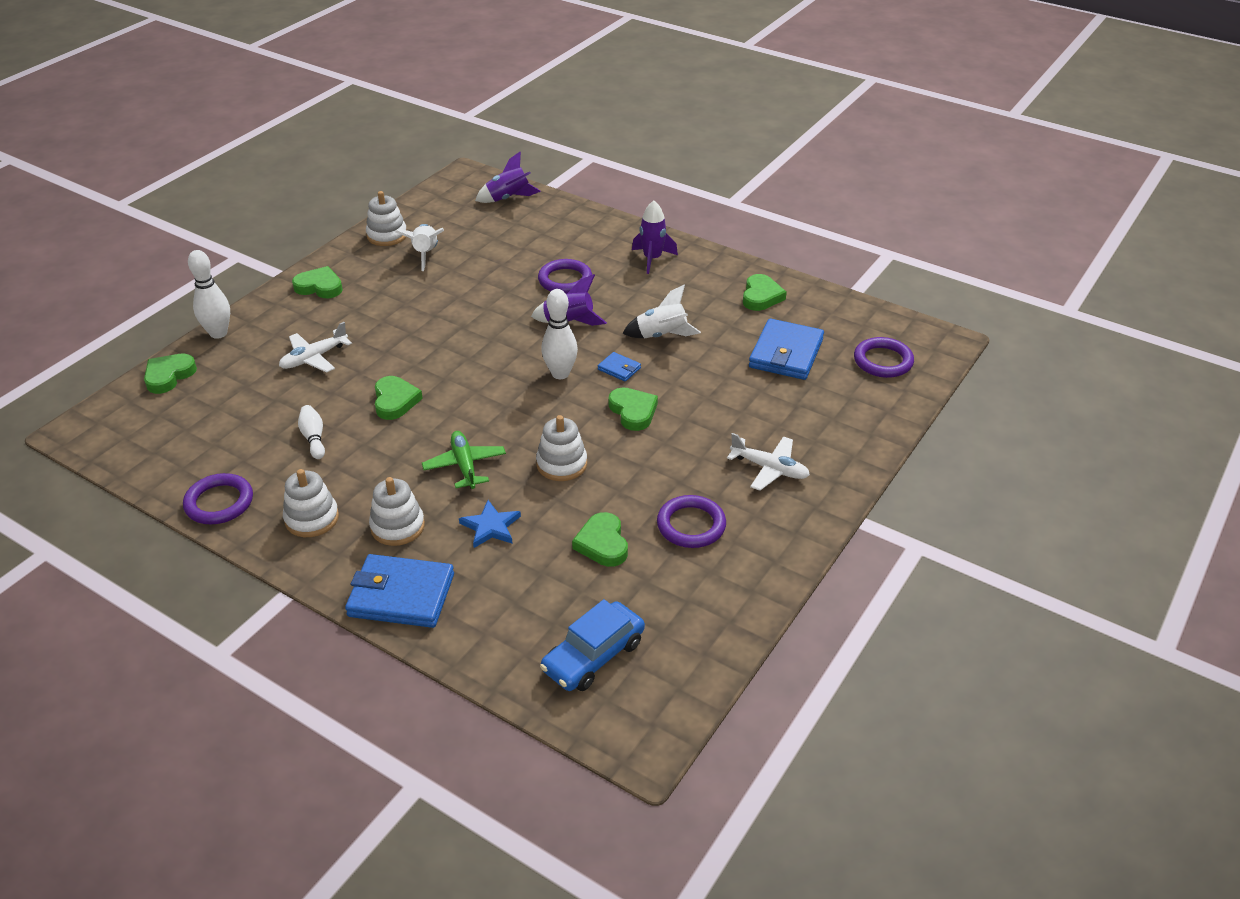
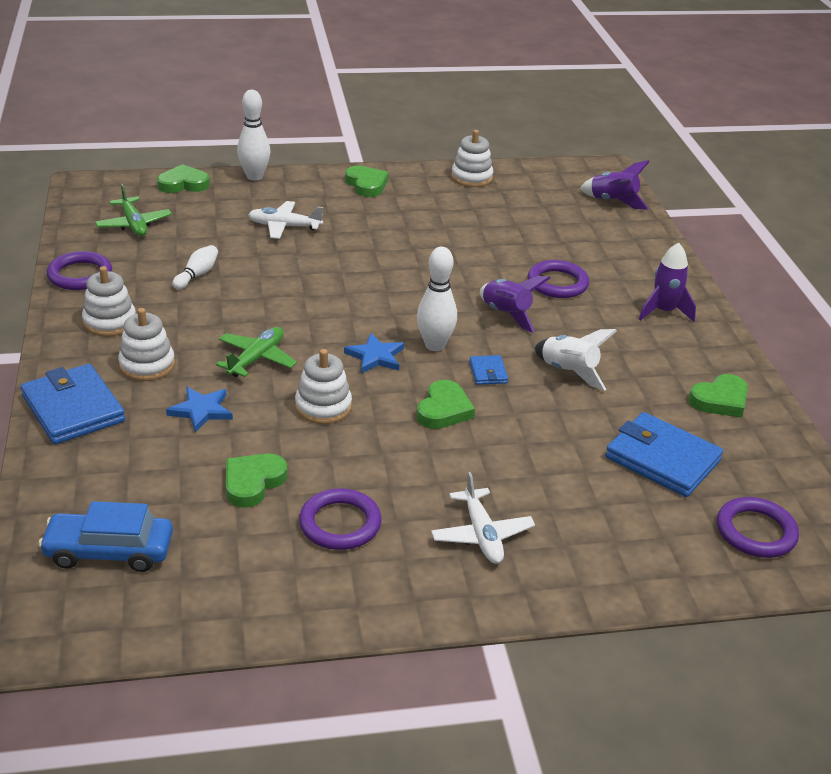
camera: 45 degrees right, 5 degrees down
(188, 434) = (134, 224): none -> green plane
(395, 401) = (287, 286): green heart -> none
(425, 254) = (478, 205): white rocket -> none
(537, 407) = (375, 356): none -> blue star
(786, 353) = (662, 459): blue wallet -> blue wallet turned 60 degrees clockwise

